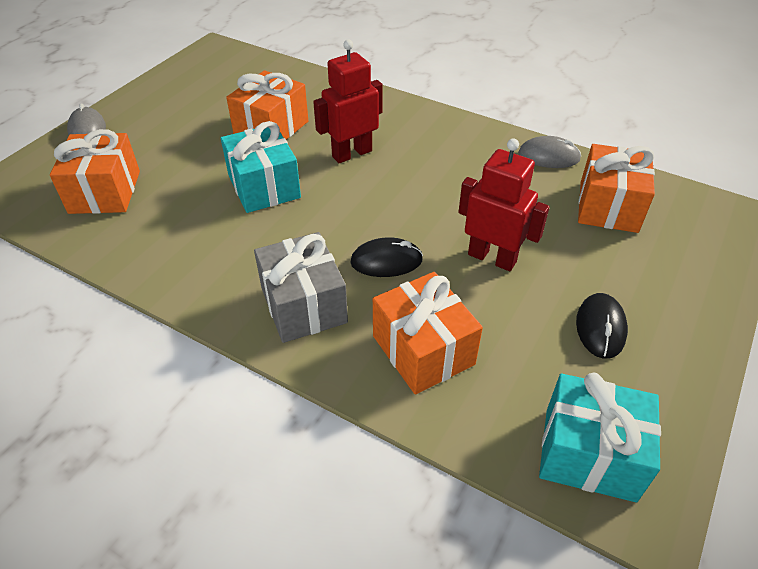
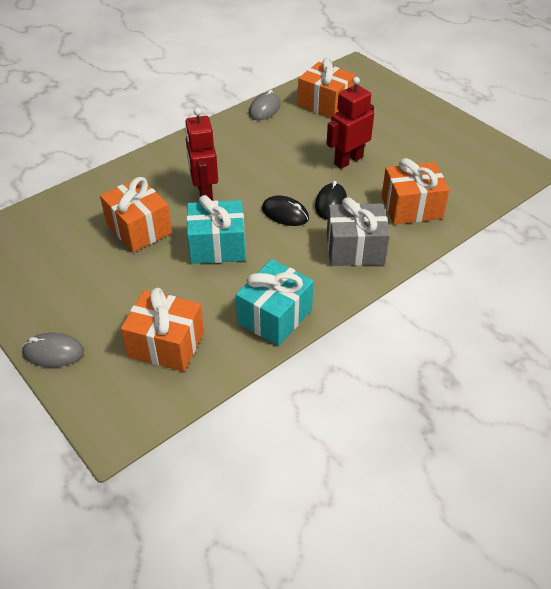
camera: 70 degrees left, 0 degrees up
(589, 454) = (495, 171): turquoise gift -> turquoise gift (275, 316)
(600, 328) = (418, 140): black mouse -> black mouse (285, 214)

